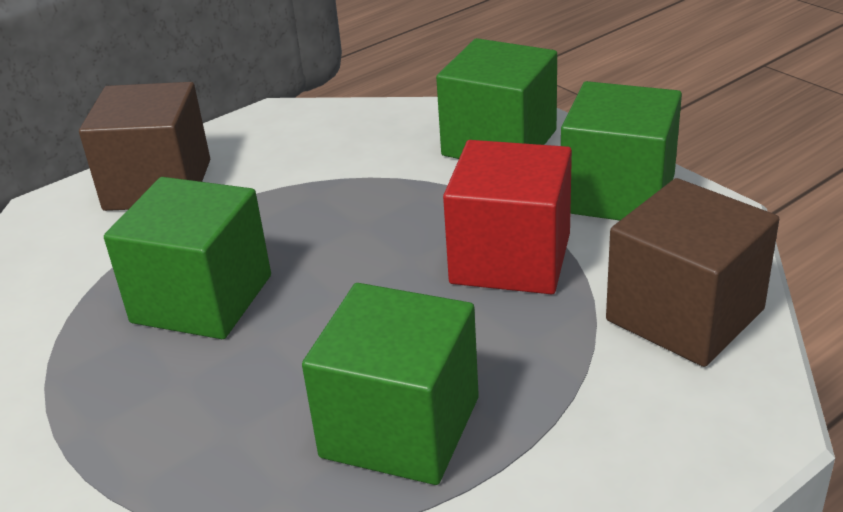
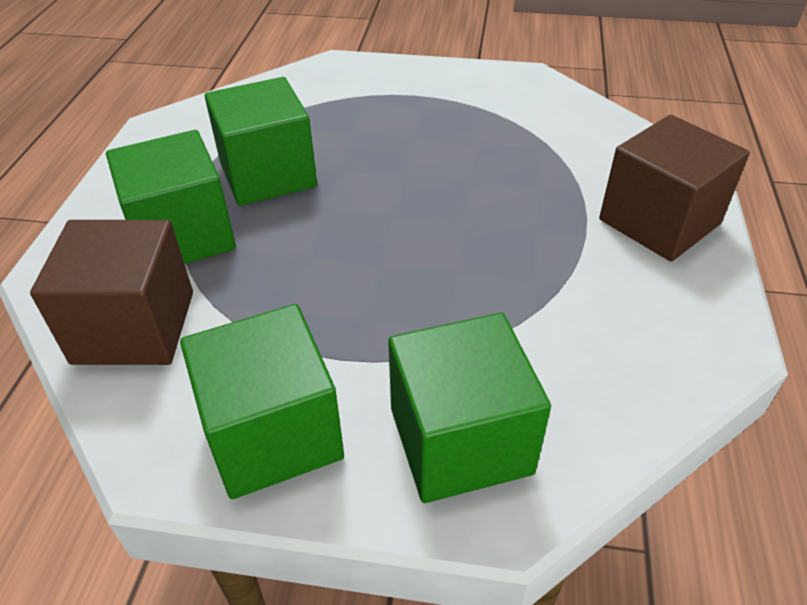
camera: 135 degrees right, 10 degrees up
(202, 299) = (476, 174): green cube -> green cube (183, 236)
(510, 258) = (308, 306): red cube -> none

